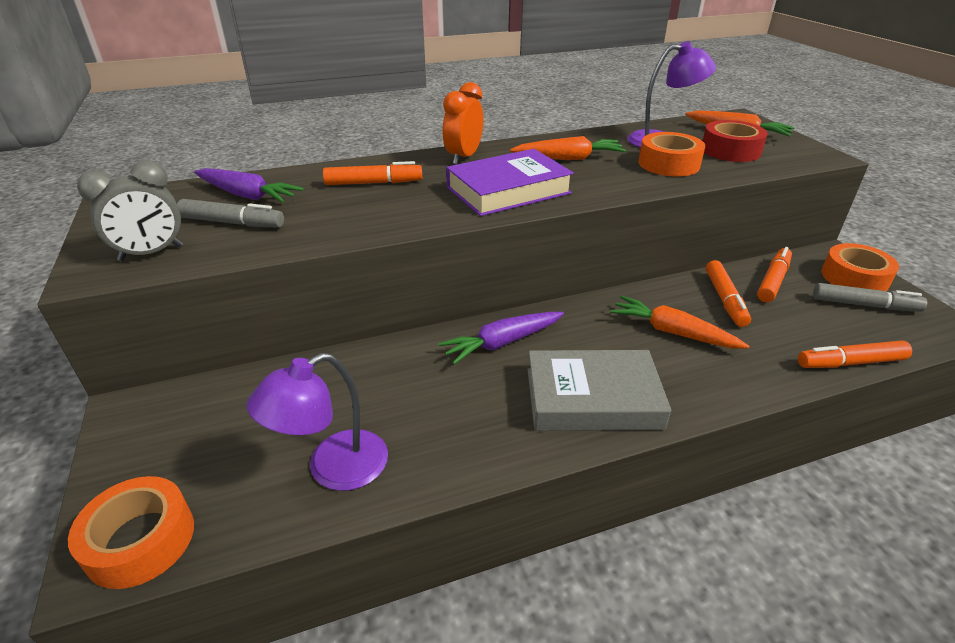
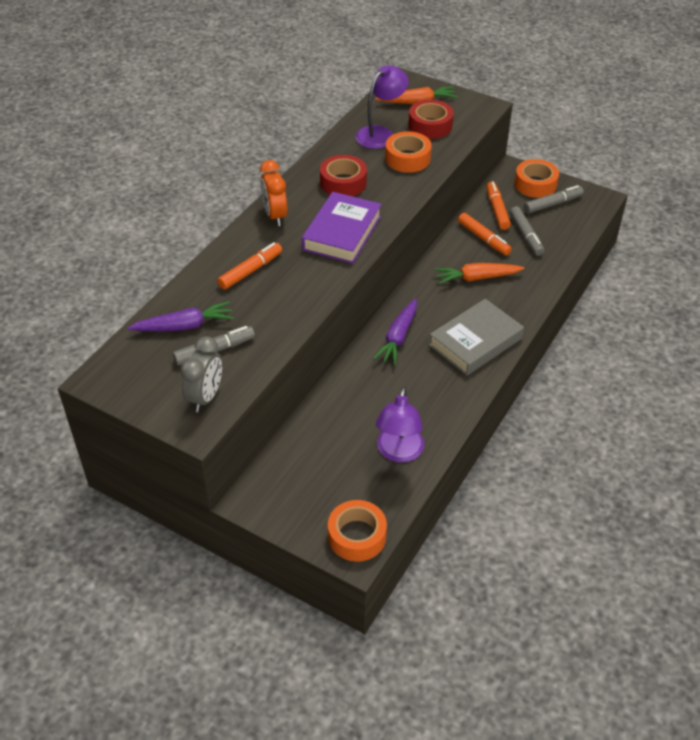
camera: 40 degrees left, 10 degrees up
(569, 158) = (343, 183): orange carrot -> red tape
(791, 320) = (526, 235): none -> grey marker
(850, 363) = (570, 249): orange marker -> none

